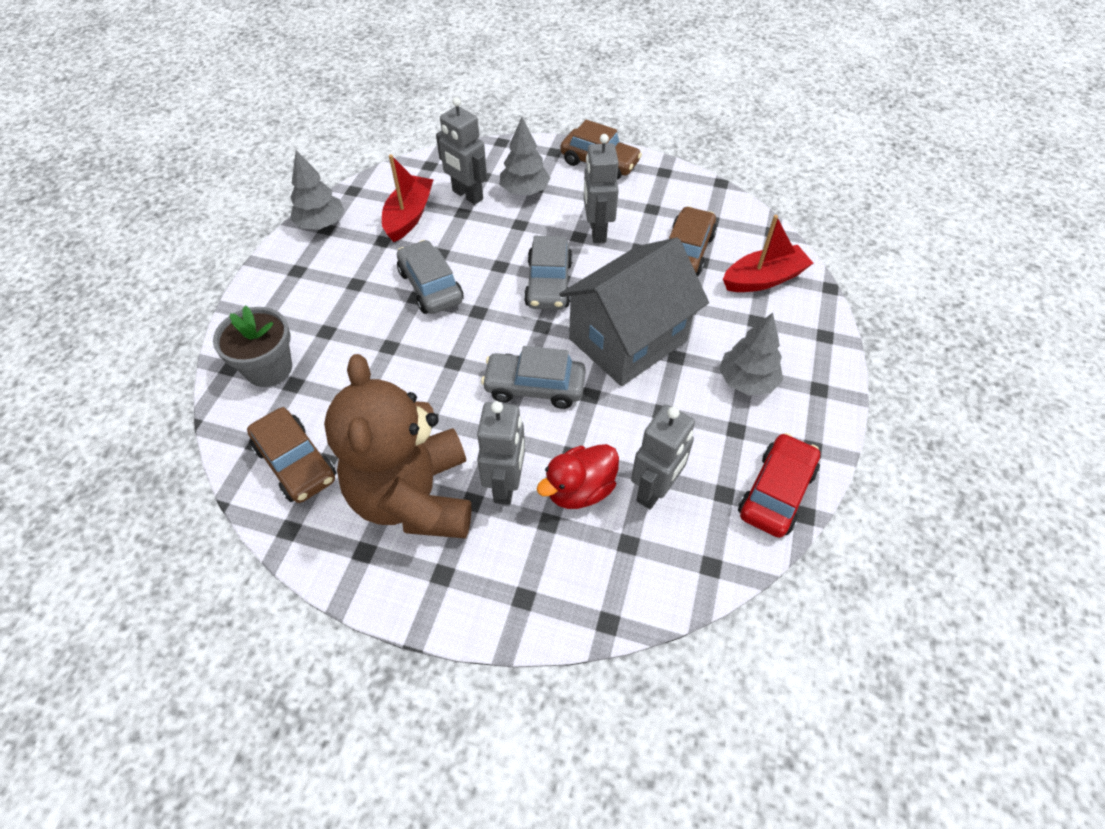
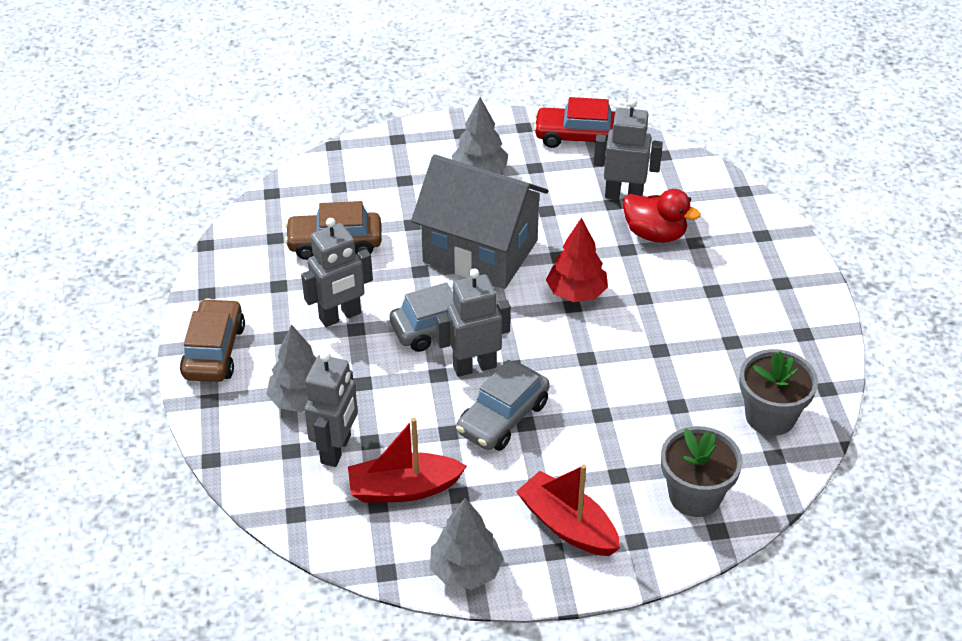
camera: 115 degrees left, 10 degrees down
(296, 463) = (770, 416): brown car -> grey flower pot
(414, 497) = (737, 324): brown teddy bear -> none
(506, 485) = (683, 276): grey robot -> grey robot (474, 366)
(534, 387) = (576, 293): grey car -> red tree
(764, 279) = (345, 185): red boat -> red boat (567, 525)

